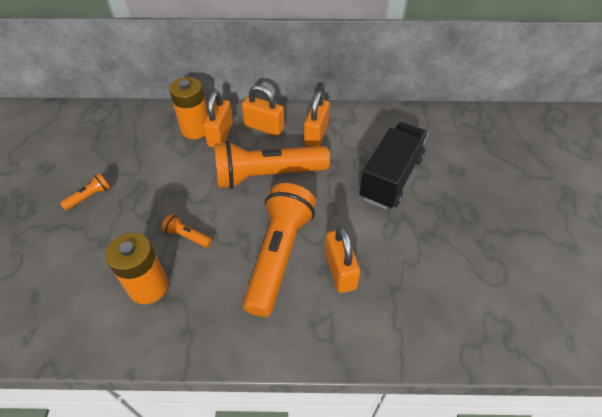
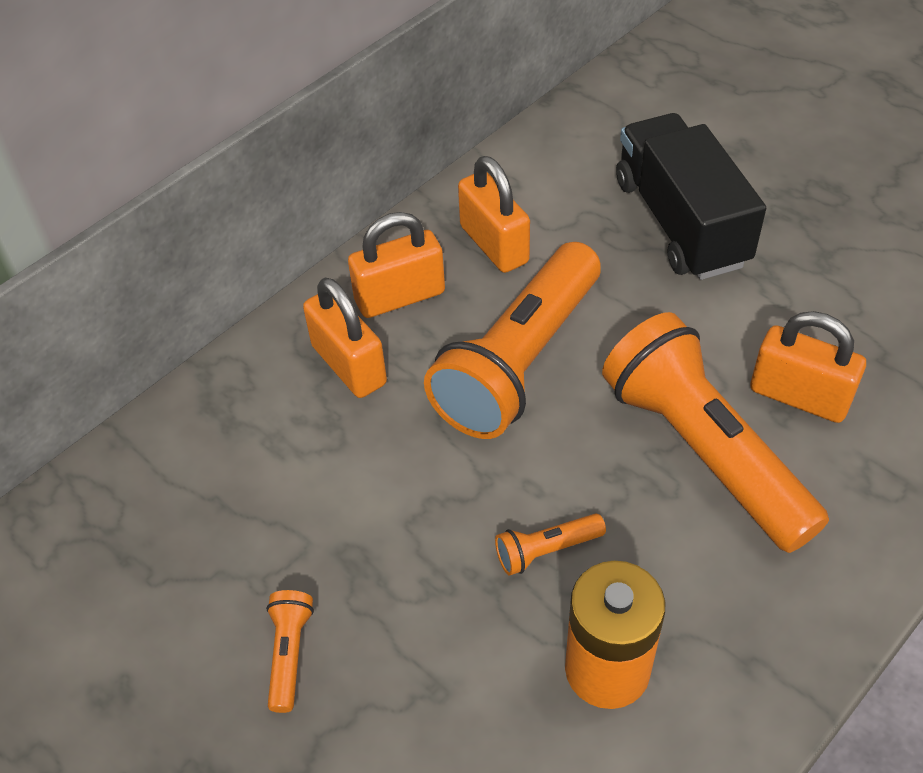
camera: 45 degrees left, 0 degrees up
(195, 129) = (292, 391): orange battery -> none

